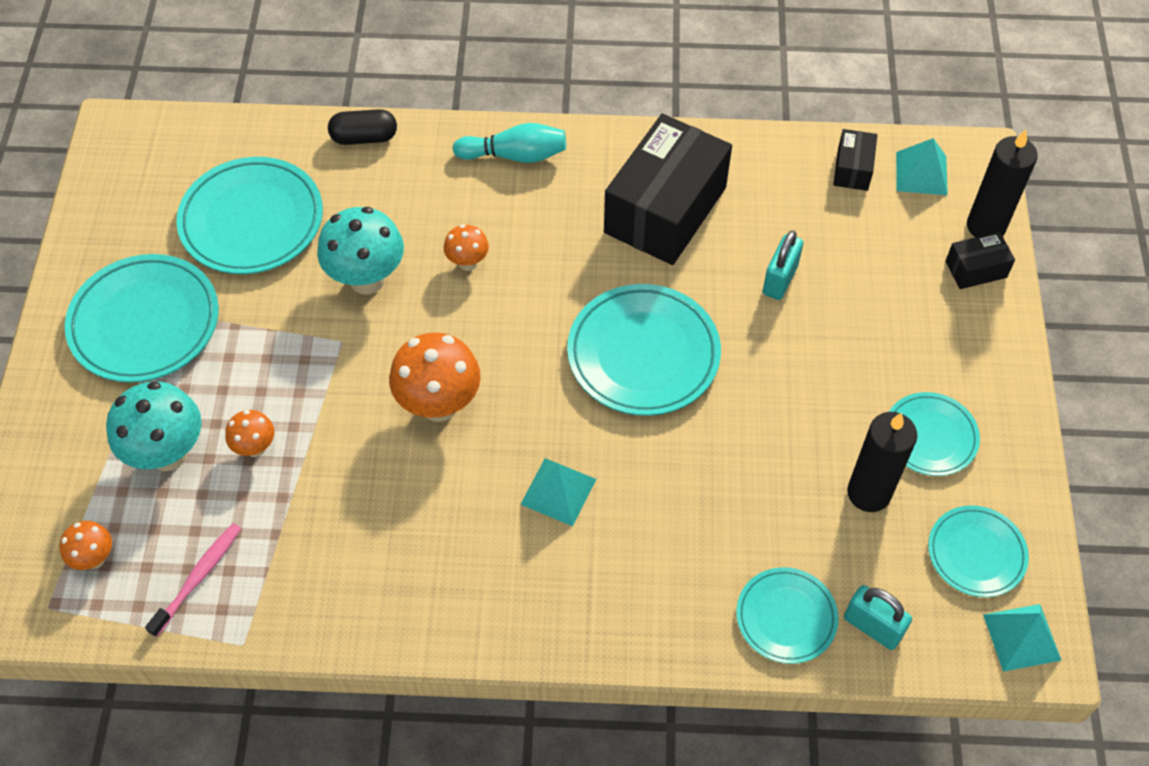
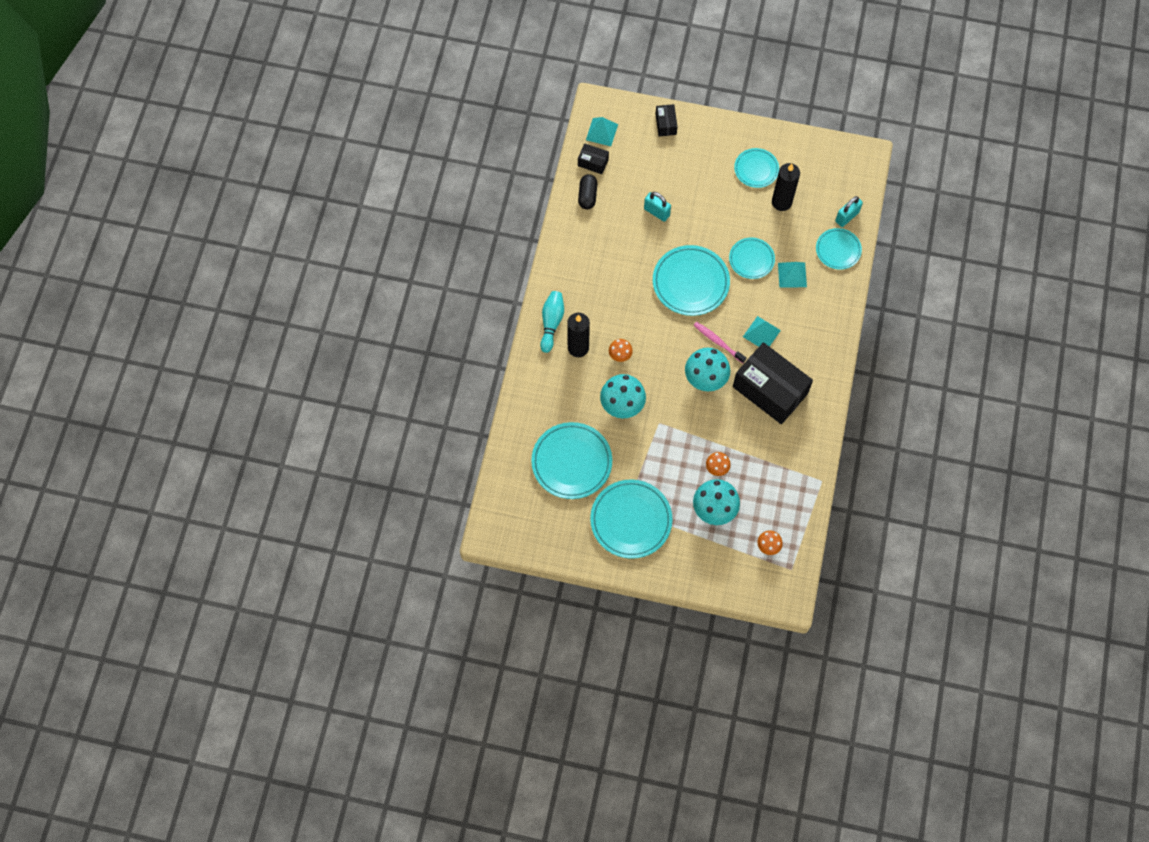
camera: 80 degrees left, 10 degrees up
(198, 578) = (785, 499): pink toothbrush -> pink toothbrush (718, 342)
(364, 137) = (523, 399): black capsule -> black capsule (587, 196)
(439, 405) = (705, 380): orange mushroom -> turquoise mushroom
(665, 210) = (603, 256): black box -> black box (770, 390)
(976, 553) = (817, 167): turquoise plate -> turquoise plate (751, 259)
(986, 226) = (640, 112): black candle -> black candle (578, 348)
(1021, 637) = (859, 161): turquoise pyramid -> turquoise pyramid (792, 275)

